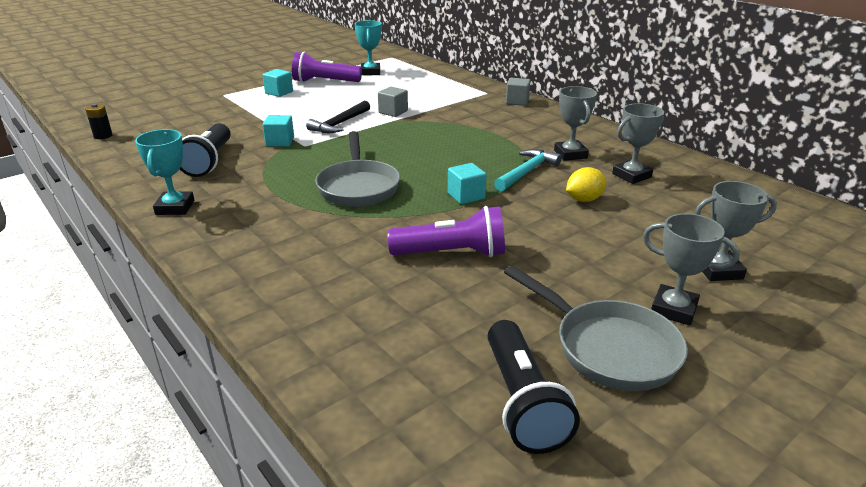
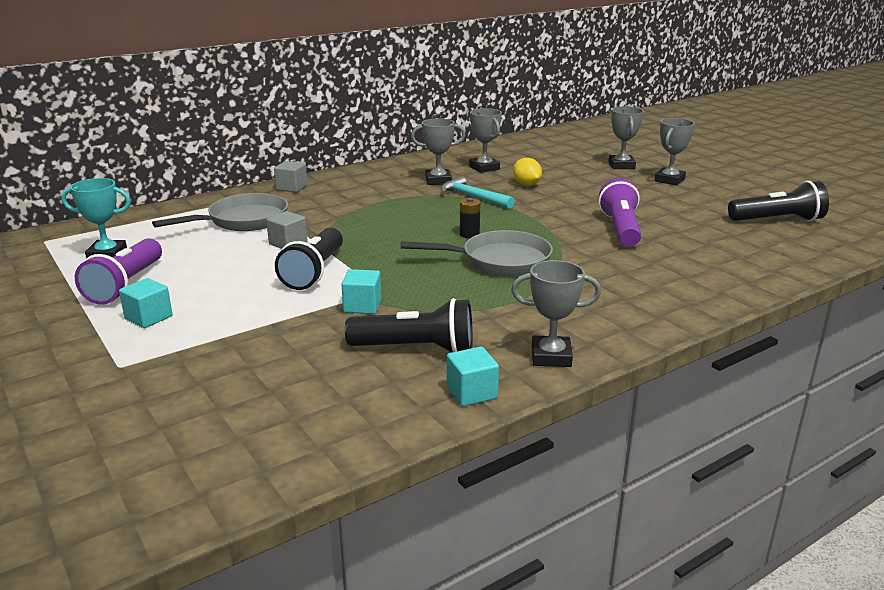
camera: 85 degrees left, 5 degrees down
(103, 136) = (272, 466): black battery -> black battery (469, 234)
(175, 207) = (551, 356): turquoise trophy -> grey trophy
(339, 124) = (314, 272): black hammer -> black flashlight
(466, 196) = (520, 220): turquoise cube -> turquoise cube (471, 392)
(608, 348) = (716, 198): grey pan -> grey pan (243, 221)

